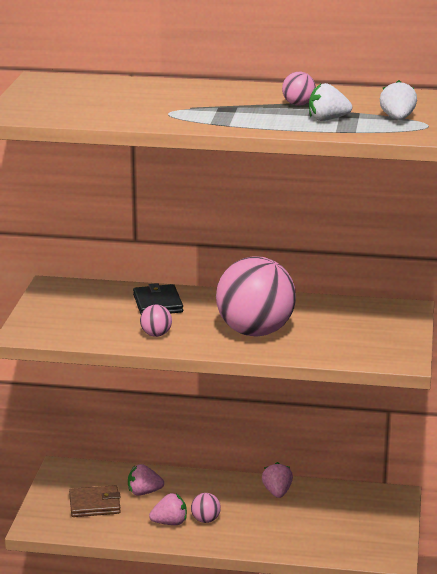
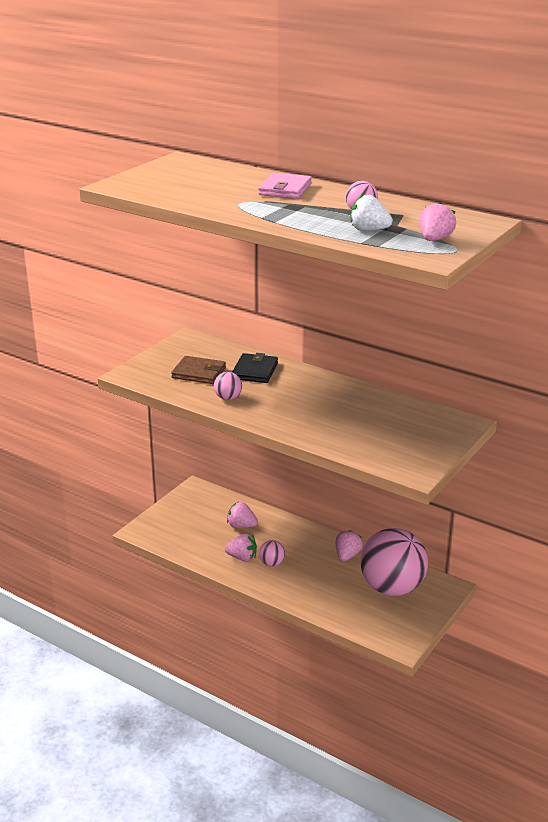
camera: 25 degrees right, 5 degrees up
(95, 504) = (197, 525): brown wallet -> brown wallet (199, 373)
(195, 94) = (285, 189): none -> pink wallet
(255, 332) = (310, 414): pink ball -> pink ball (392, 588)
(397, 118) = (434, 240): white strawberry -> pink strawberry

